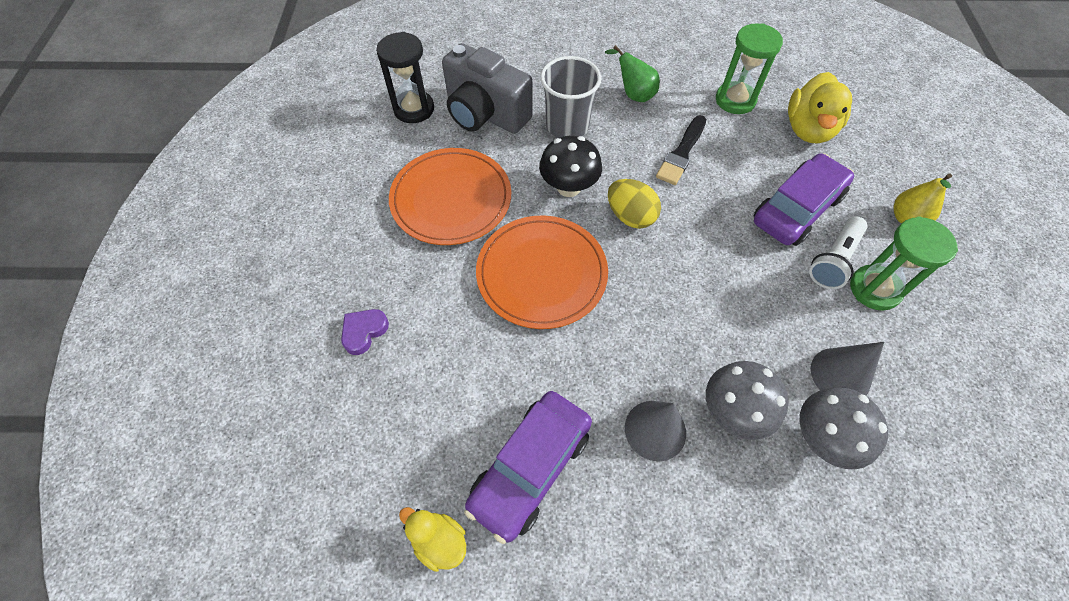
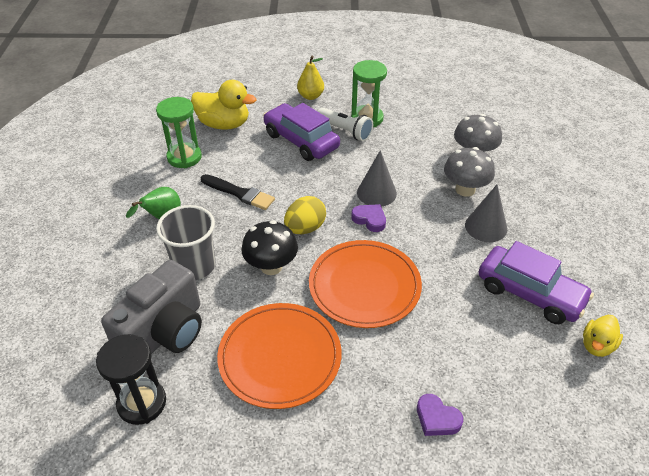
camera: 90 degrees left, 15 degrees down
(653, 283) = (369, 219): none -> purple heart
(840, 375) = (430, 142): grey cone -> grey cone (376, 193)

